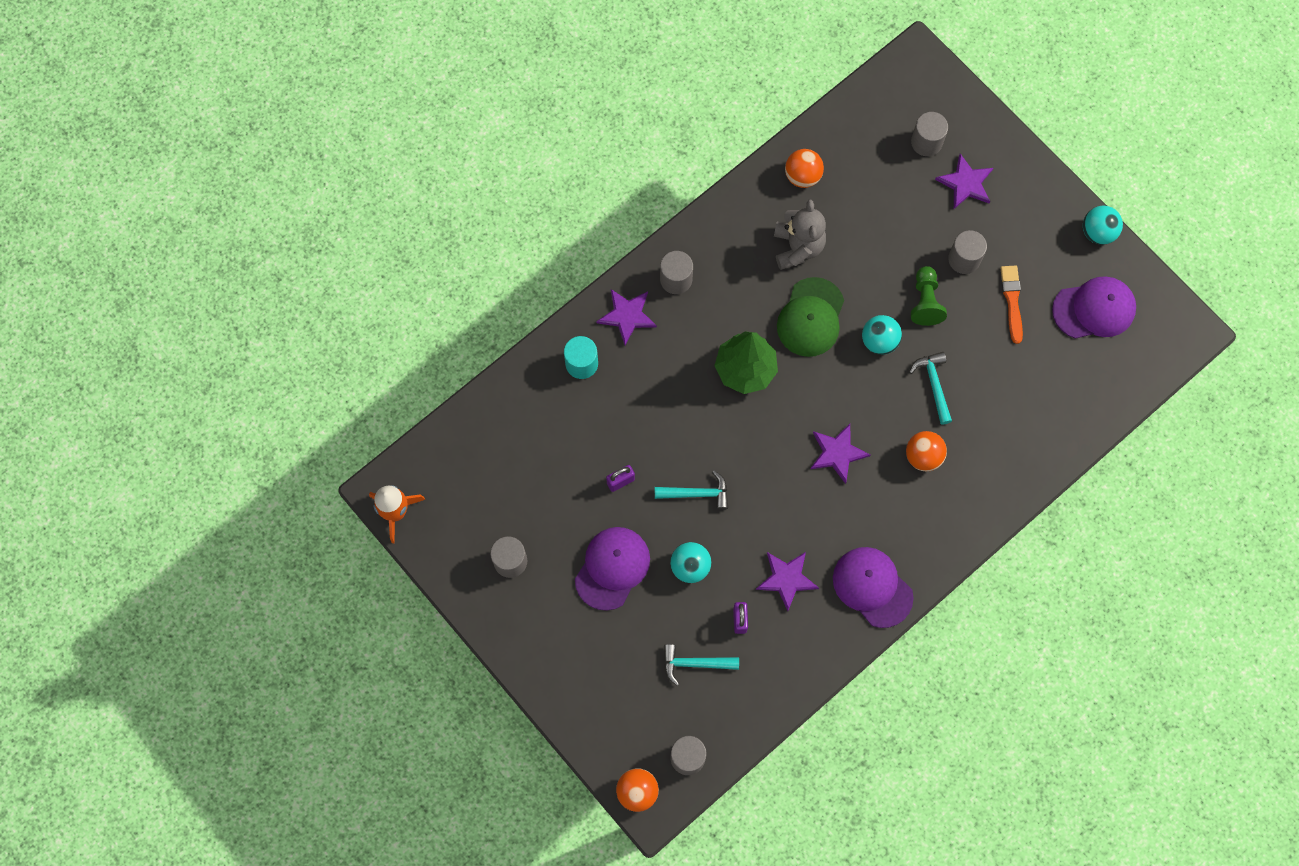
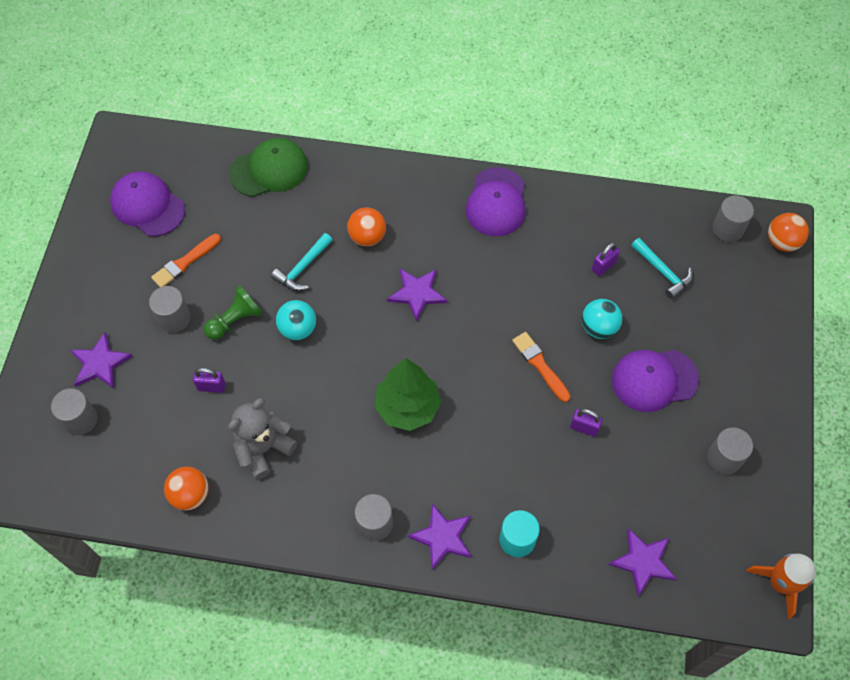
camera: 130 degrees left, 10 degrees down
(697, 493) = (540, 365): turquoise hammer -> orange brush
(786, 579) = (544, 258): purple star -> purple star (643, 562)
(811, 317) = (320, 392): green cap -> green cap (269, 170)
(879, 246) = (211, 387): none -> purple padlock
(1098, 232) = (75, 243): turquoise ball -> none

